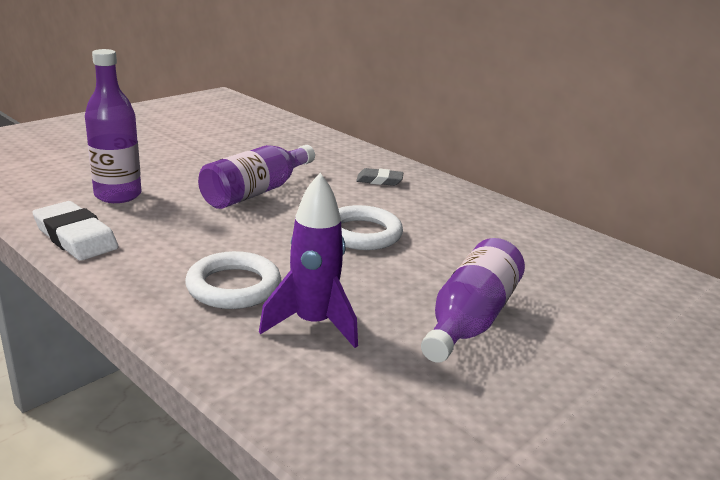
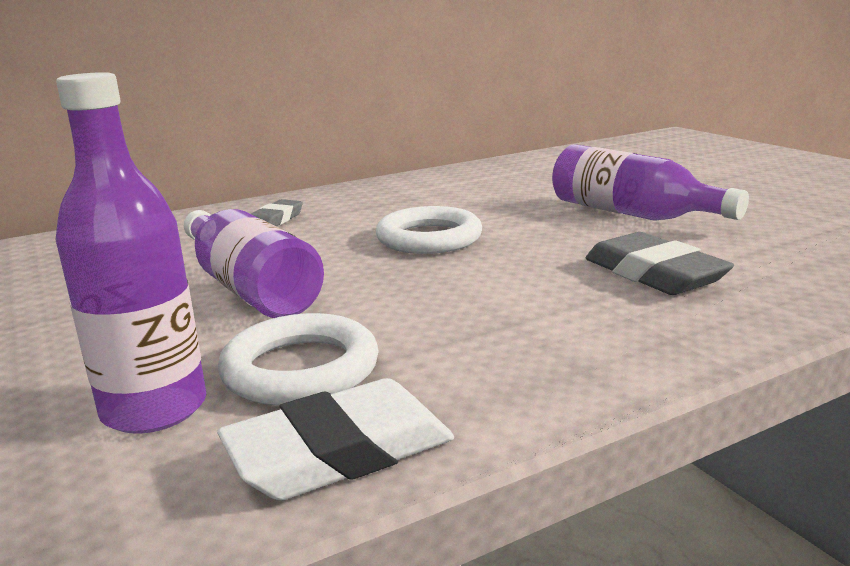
camera: 70 degrees left, 5 degrees down
(233, 286) = (562, 311): white ring -> white ring (300, 369)
(313, 324) = (654, 274): purple rocket -> grey eraser

